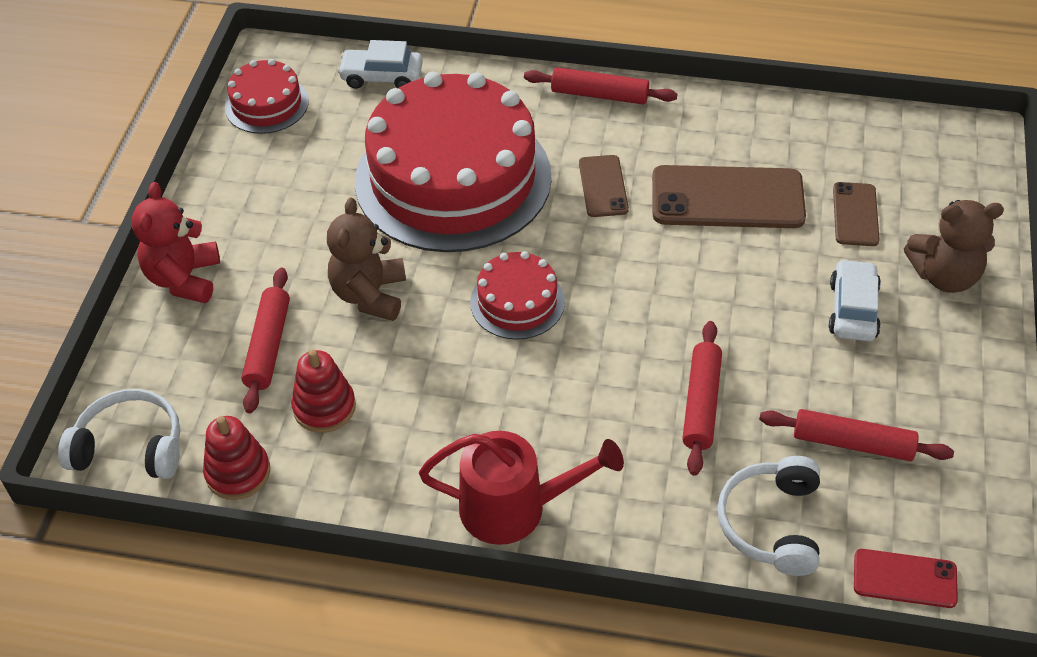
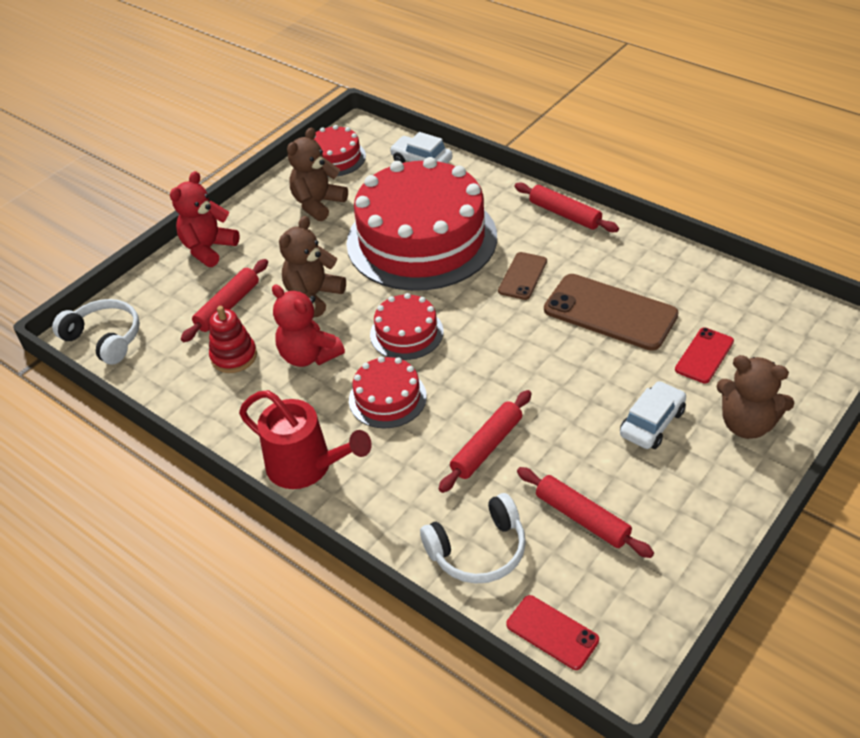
camera: 30 degrees right, 5 degrees down
(238, 472) = (154, 377): red stacking toy -> none
(288, 173) = (318, 204): none -> brown teddy bear
(419, 372) = (309, 355): none -> red teddy bear
(551, 389) = (387, 398): none -> red cake
(772, 523) = (478, 550): white headphones -> white headphones turned 150 degrees counterclockwise
(855, 214) = (704, 355): brown phone -> red phone

